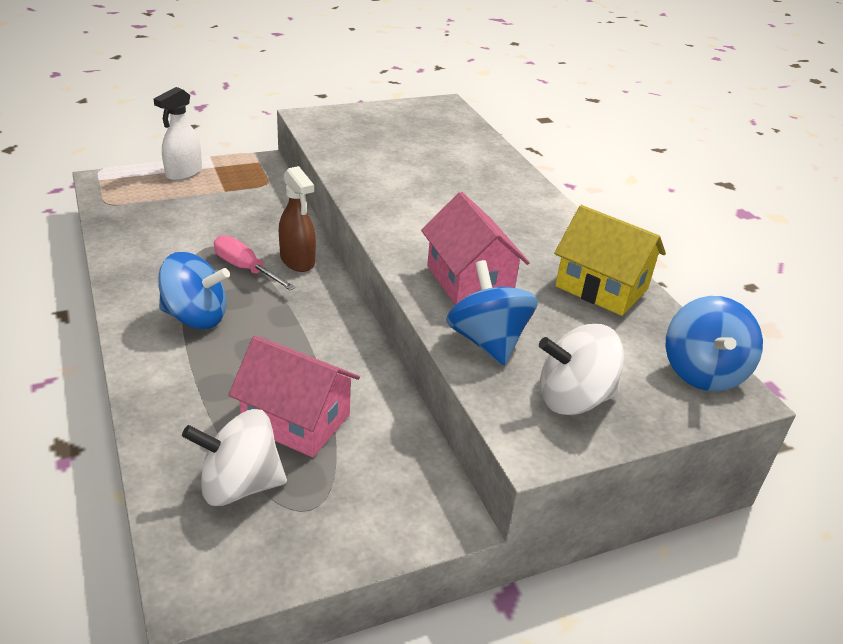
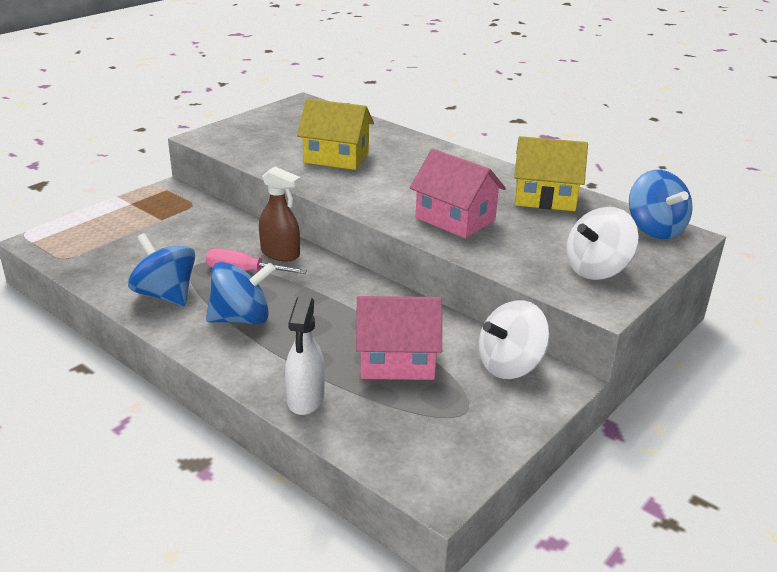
camera: 25 degrees left, 5 degrees down
(183, 173) = (108, 216): white spray bottle -> white spray bottle (305, 399)
(239, 485) = (401, 416): white spinning top -> white spinning top (510, 365)
(415, 173) = (336, 157): none -> yellow house
(487, 341) = (508, 253): blue spinning top -> blue spinning top (166, 295)

